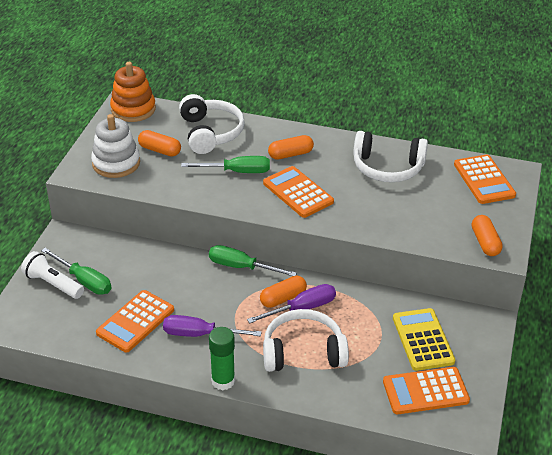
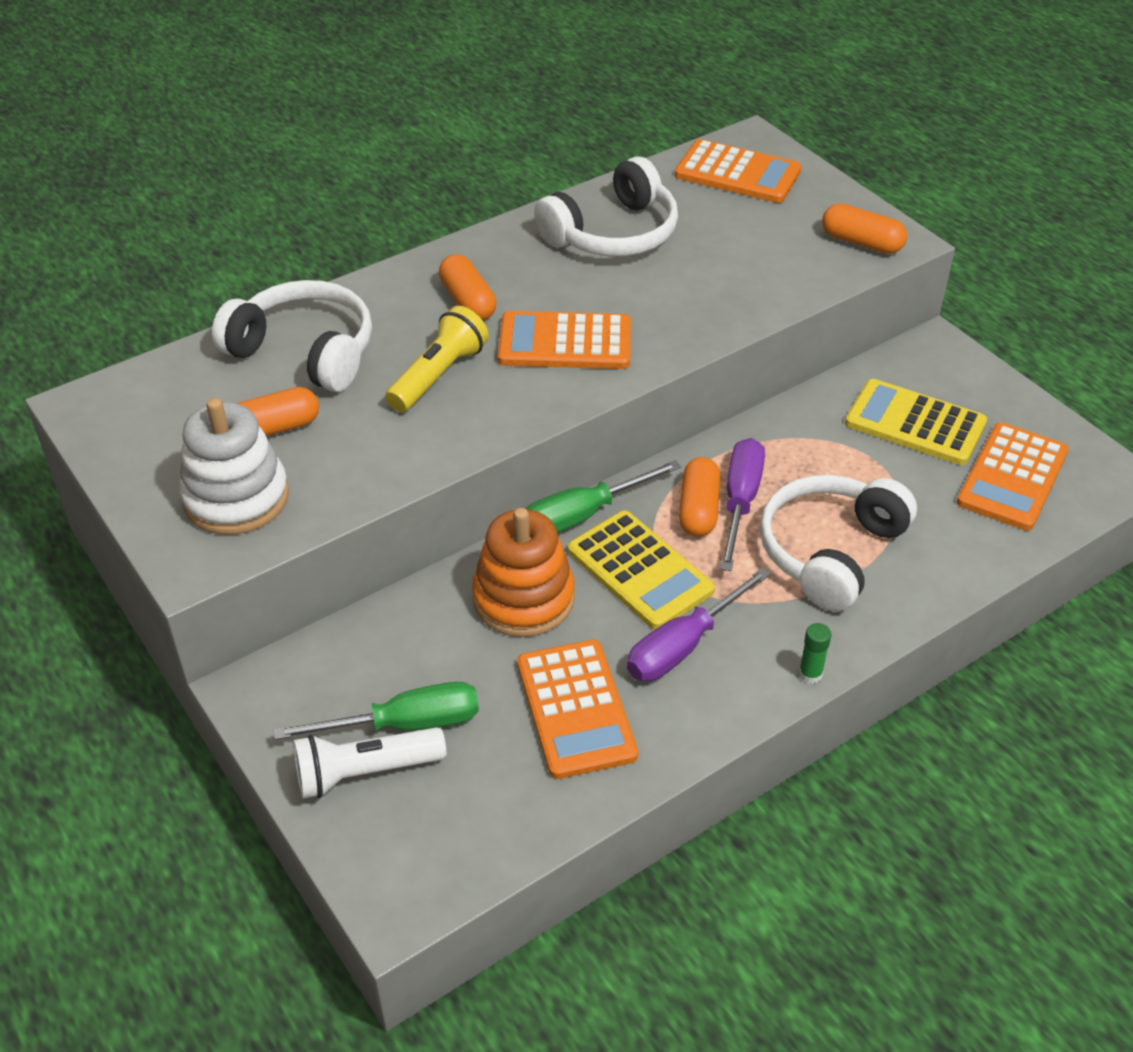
camera: 50 degrees left, 5 degrees up
(133, 109) = (118, 402): orange stacking toy -> orange stacking toy (523, 598)
(223, 381) = (810, 674): green glue stick -> green glue stick, size x0.52
(227, 300) = (639, 571): none -> yellow calculator
(237, 172) = (438, 375): green screwdriver -> yellow flashlight
(290, 154) = (468, 301): orange capsule -> orange capsule turned 45 degrees counterclockwise

